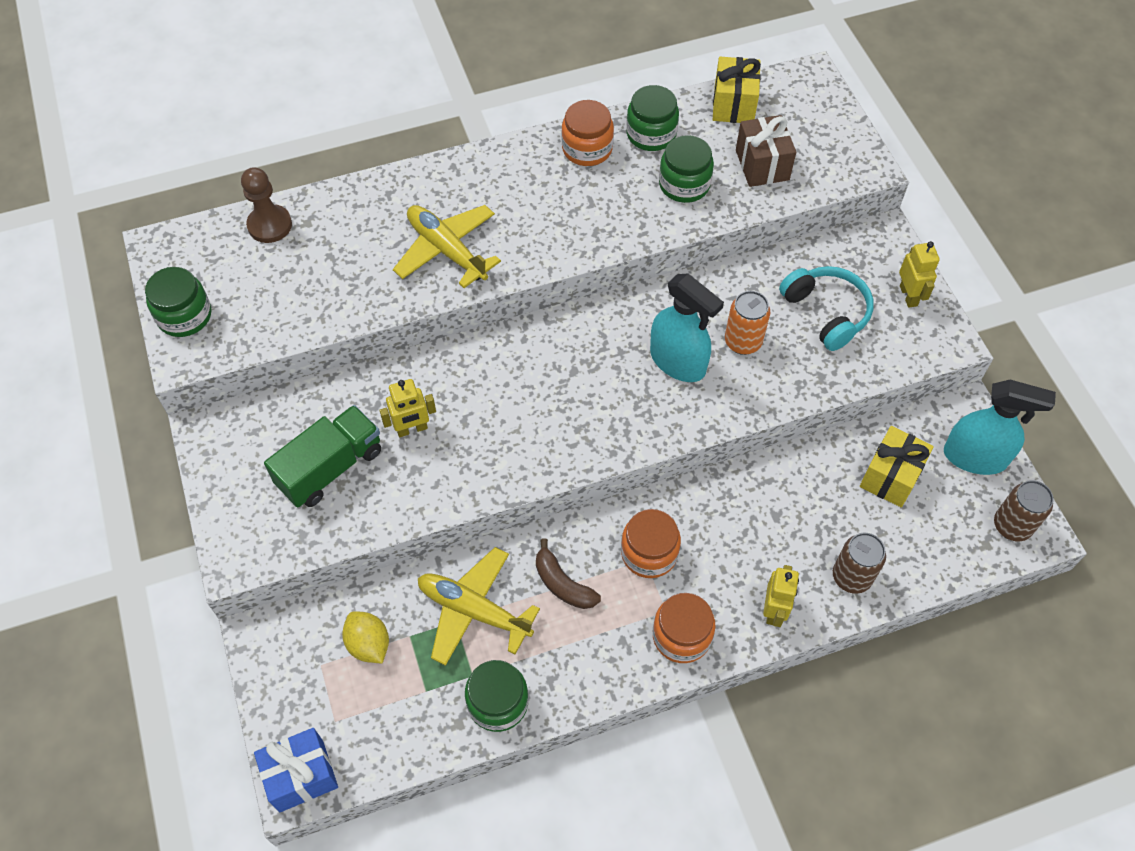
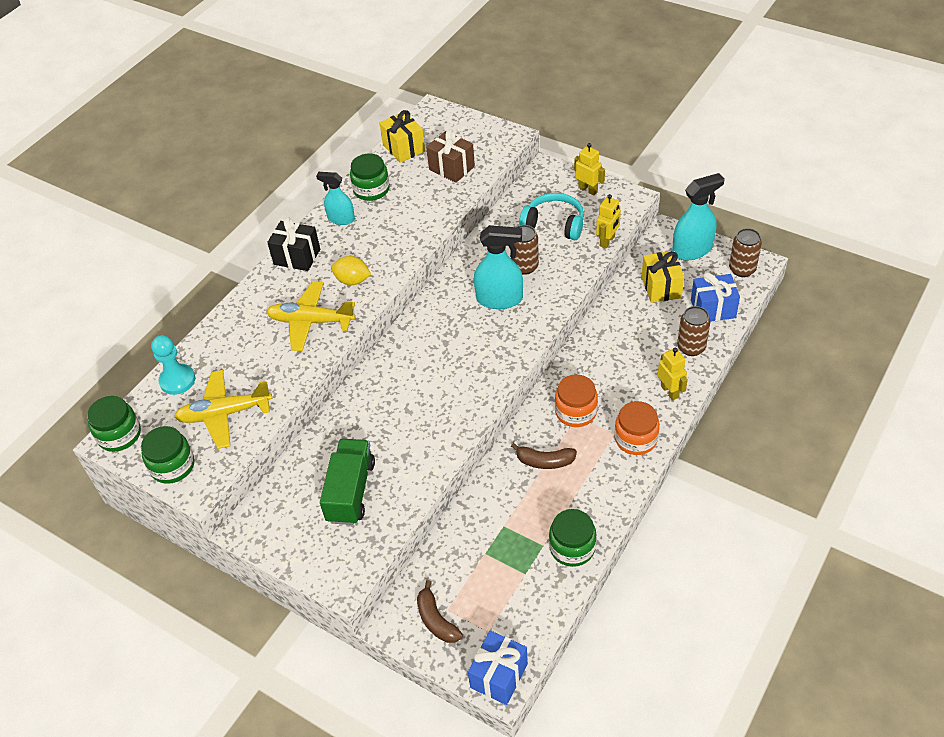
camera: 35 degrees left, 10 degrees down
(270, 225) = (177, 380): brown pawn -> turquoise pawn
(300, 667) = (436, 620): none -> brown banana
(368, 644) = (465, 576): yellow lemon -> yellow lemon (352, 280)
(412, 429) = (380, 436): yellow robot -> yellow robot (607, 241)
(474, 611) = (509, 512): yellow plane -> yellow plane (225, 414)
(502, 164) = (297, 257): none -> black gift
(587, 149) = (341, 219): orange jar -> turquoise spray bottle
(684, 184) = (418, 203): green jar -> green jar (119, 435)
(743, 342) = (524, 266): orange can -> brown can
(925, 549) = (713, 309): none -> blue gift

